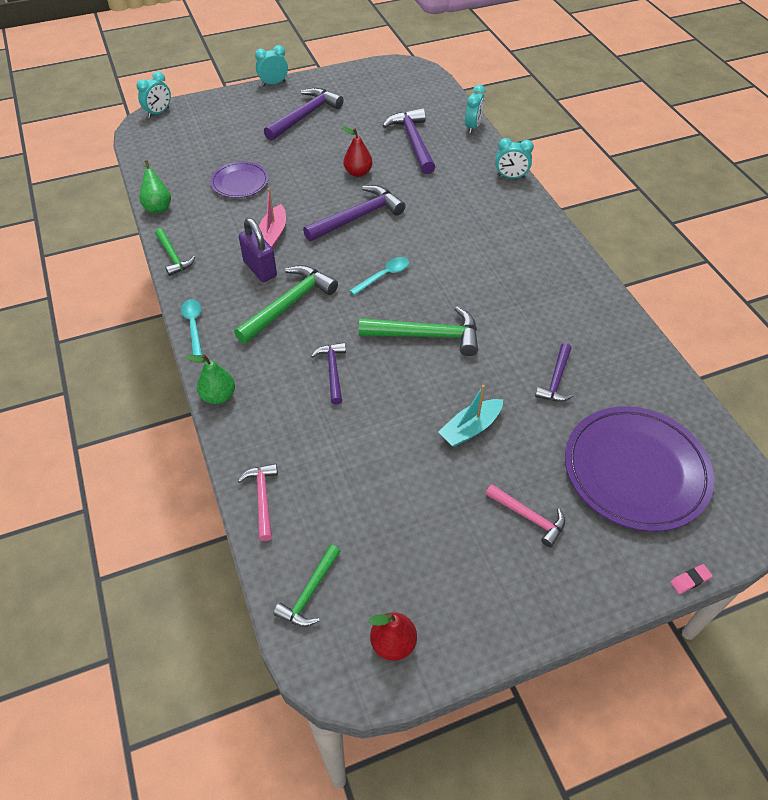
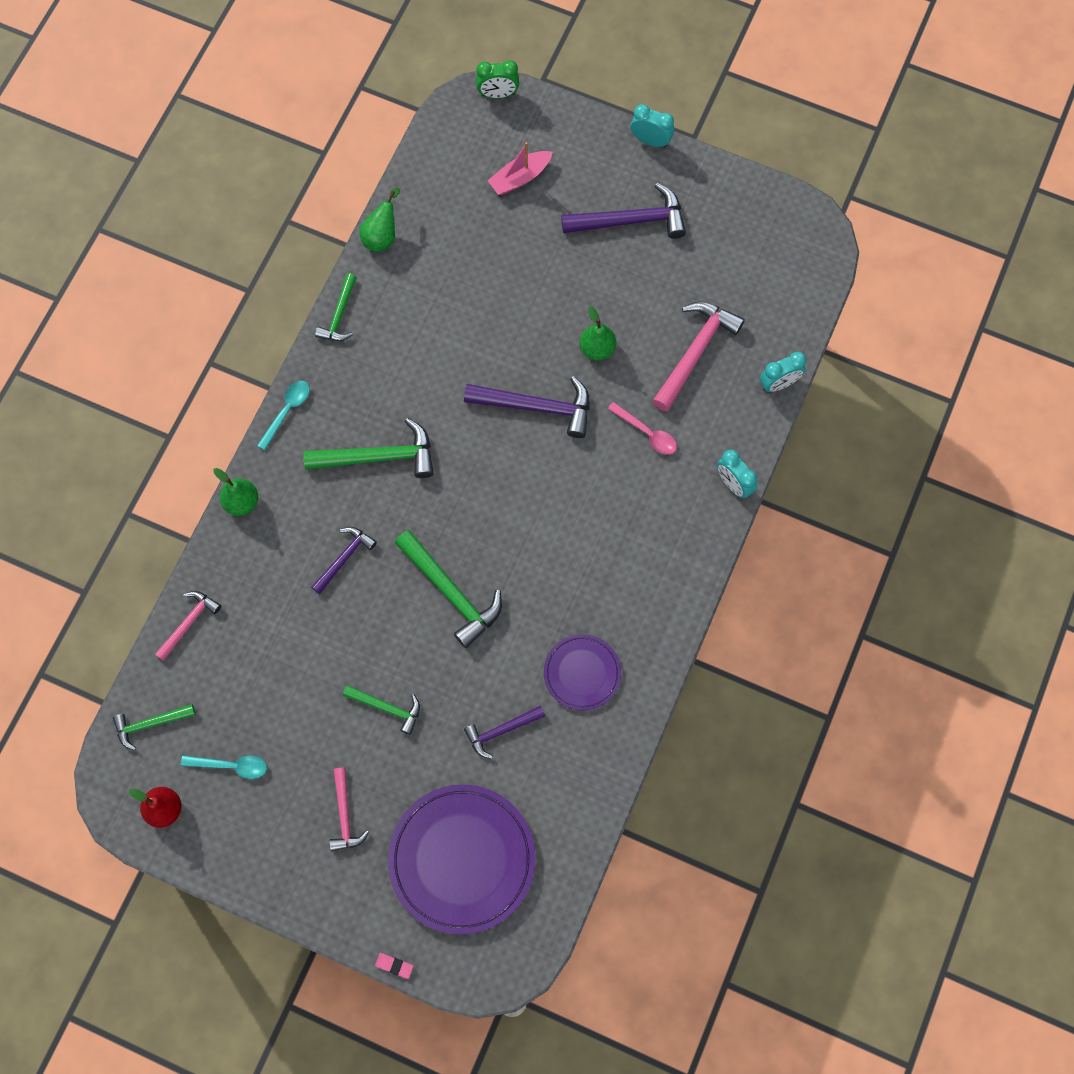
camera: 45 degrees right, 20 degrees up
(159, 112) = (498, 94): turquoise clock -> green clock
(240, 182) = (479, 267): purple plate -> purple plate (582, 673)
(260, 269) = (394, 395): purple padlock -> none
(272, 235) = (443, 362): pink boat -> pink boat (520, 178)
(358, 173) = (597, 349): red pear -> green pear
(384, 276) = (486, 497): turquoise spoon -> turquoise spoon (231, 766)
(413, 142) = (695, 352): purple hammer -> pink hammer
(435, 187) = (647, 433): none -> pink spoon
(470, 428) = (387, 708): turquoise boat -> green hammer

